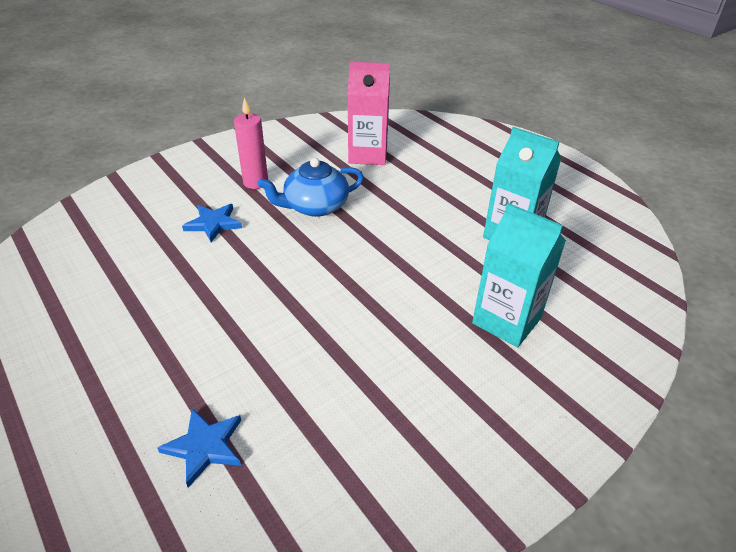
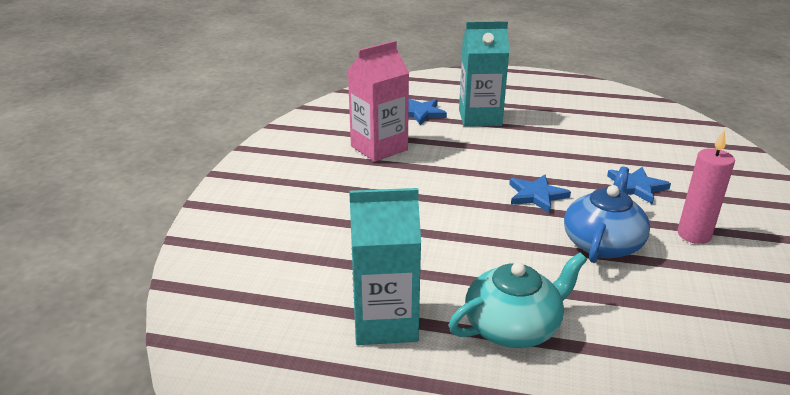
camera: 140 degrees right, 10 degrees down
(291, 258) = (536, 195): none -> blue star
(368, 155) = (685, 343): pink carton -> pink carton (379, 148)
(439, 198) = (513, 326): none -> turquoise teapot
(506, 321) = (319, 236): turquoise carton -> turquoise carton (480, 118)

